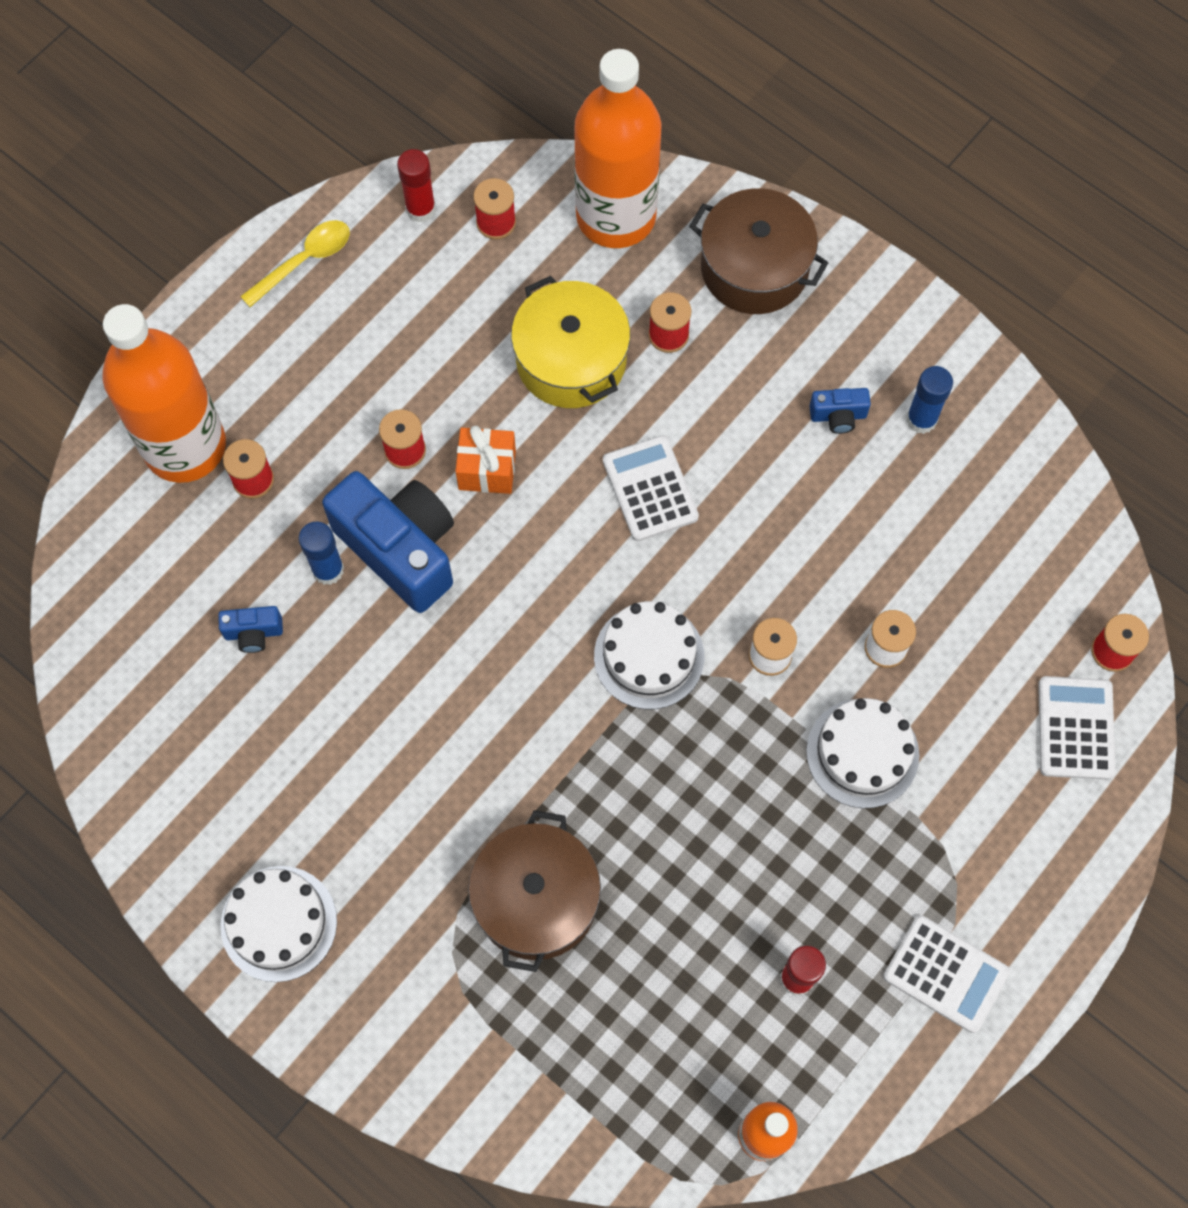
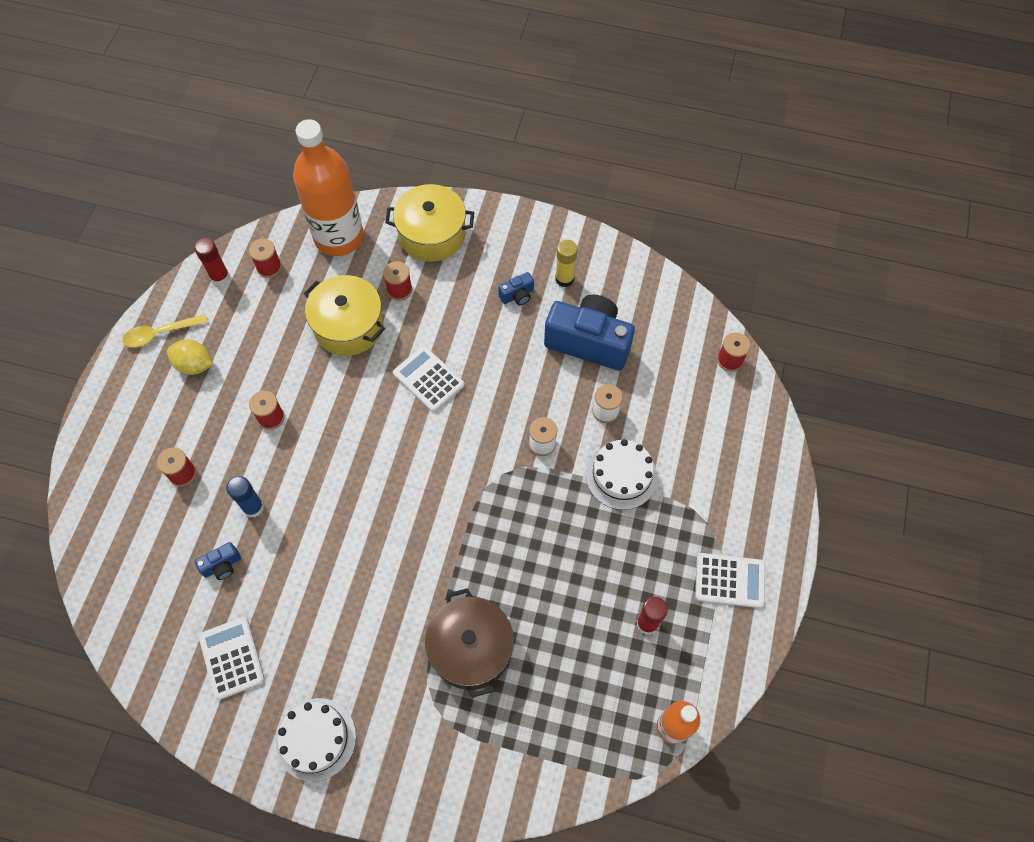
camera: 25 degrees left, 5 degrees down
(185, 446) = (130, 472): orange bottle -> none
(304, 261) = (160, 334): yellow spoon -> yellow spoon turned 135 degrees counterclockwise
(332, 328) = (194, 365): none -> yellow lemon
(400, 549) = (293, 476): blue camera -> blue camera (589, 342)
(487, 470) = (326, 408): orange gift -> none
(649, 656) = (472, 474): white cake -> none
(754, 268) = (432, 234): brown pot -> yellow pot
(921, 419) = (564, 279): blue glue stick -> yellow glue stick
(1075, 728) = (731, 410): white calculator -> white calculator (232, 658)

